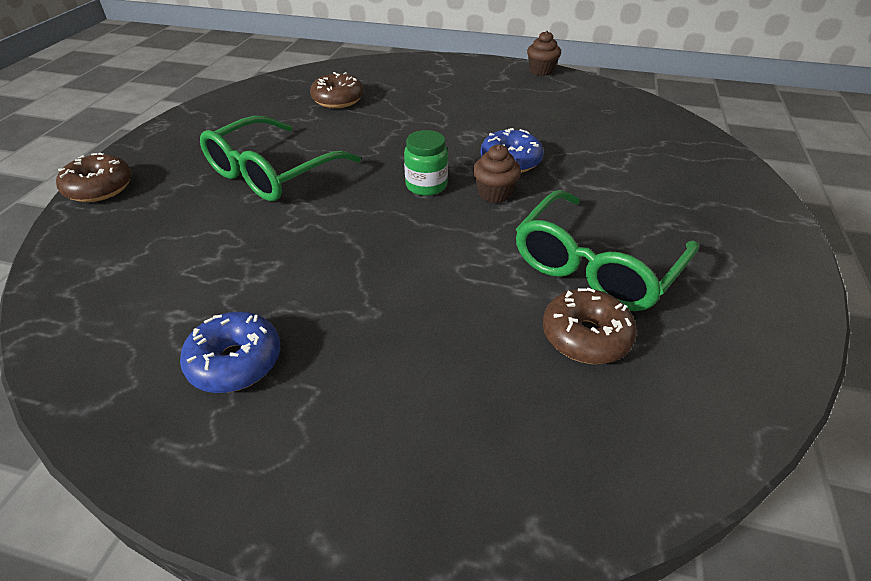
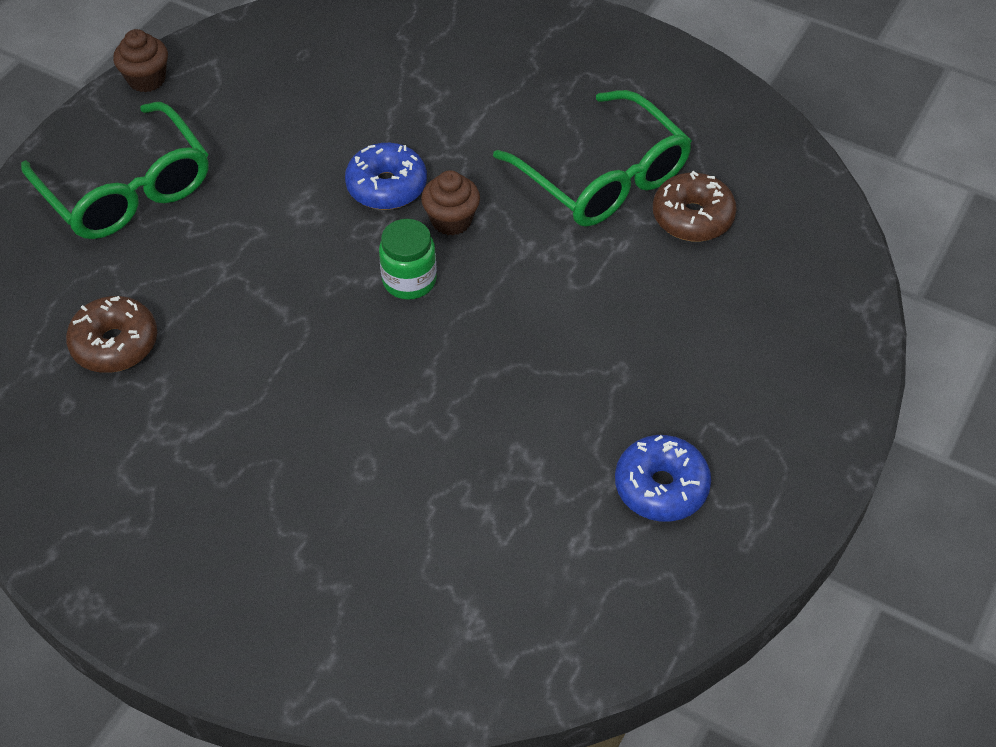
camera: 75 degrees left, 10 degrees up
(100, 188) = (267, 664): brown donut -> none
(272, 173) = (311, 443): green glasses -> green glasses (127, 189)

